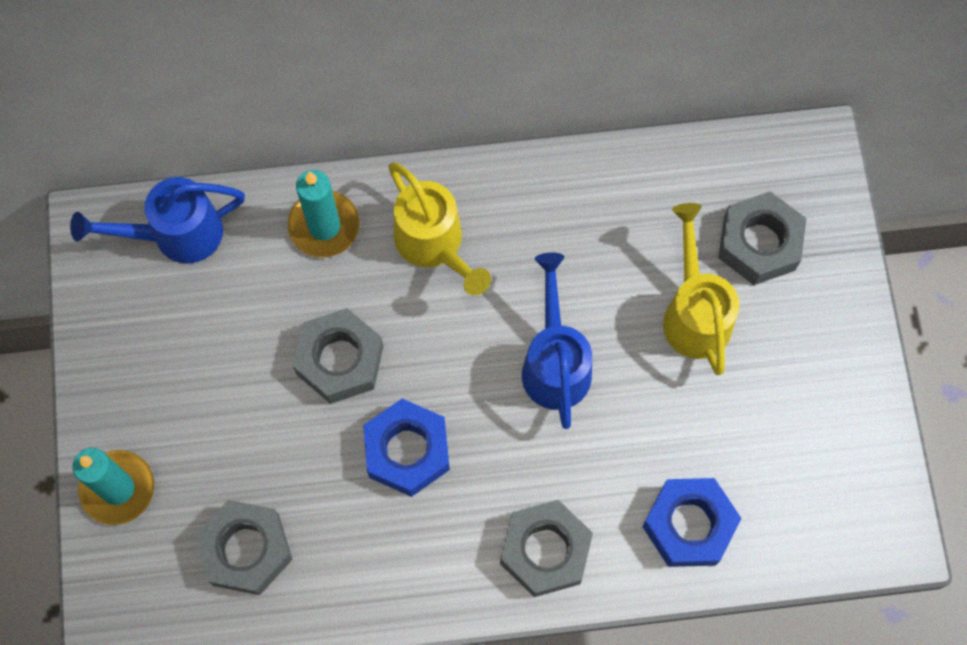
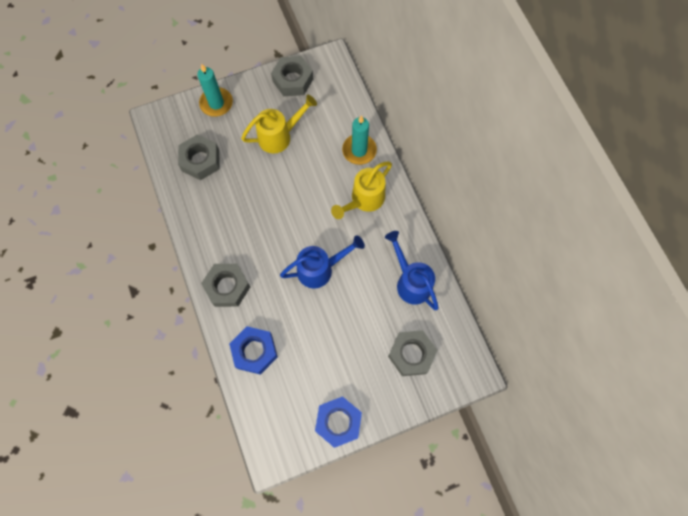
camera: 75 degrees right, 0 degrees up
(176, 234) = (337, 92): blue watering can -> blue watering can (411, 282)
(340, 360) = (296, 174): grey nut -> grey nut (293, 80)
(407, 451) = (261, 214): blue nut -> blue nut (338, 422)
(694, 313) = (364, 330): yellow watering can -> yellow watering can (279, 136)

